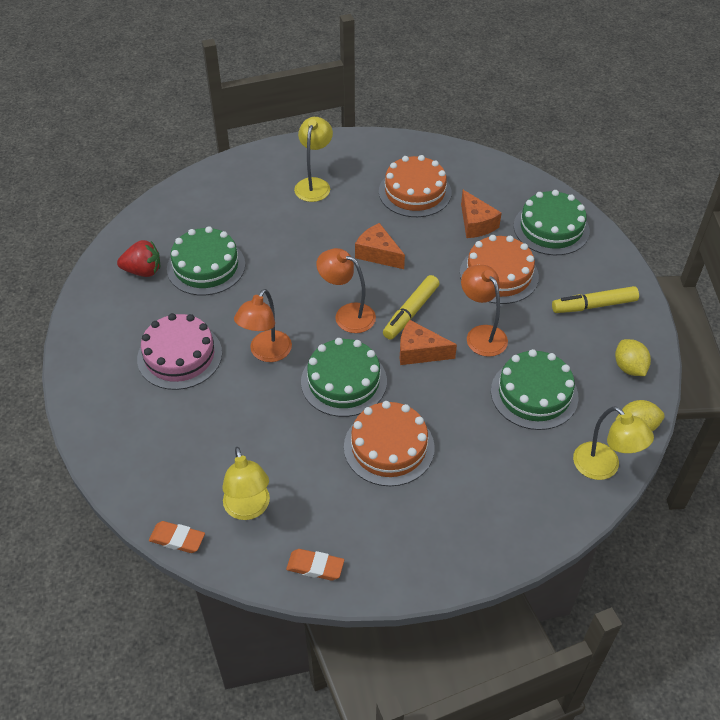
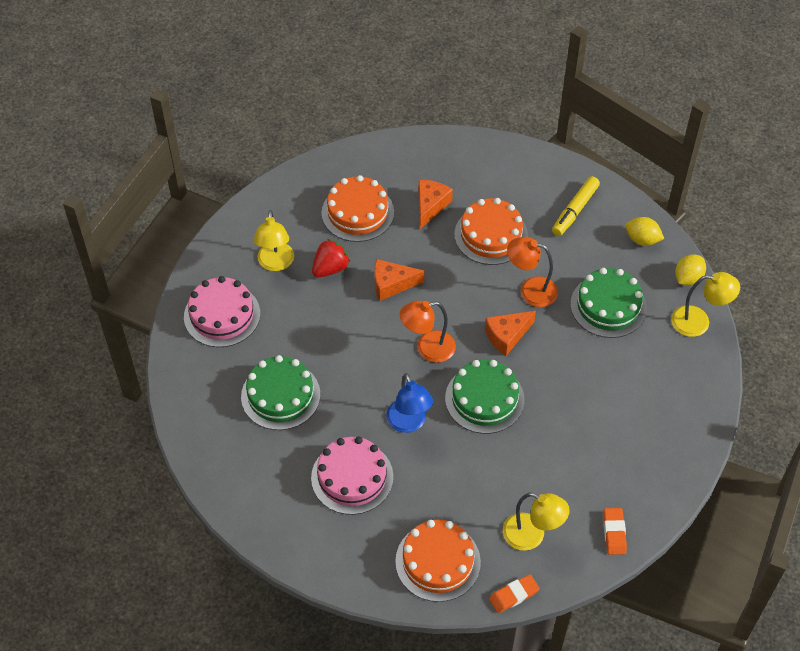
camera: 45 degrees left, 5 degrees up
(143, 271) = (237, 438): red strawberry -> red strawberry (330, 268)
(237, 190) = (222, 315): none -> pink cake
(266, 353) = (409, 423): orange lamp -> blue lamp
(314, 184) = (275, 263): yellow lamp -> yellow lamp turned 150 degrees counterclockwise
(315, 567) = (614, 533): orange eraser -> orange eraser turned 60 degrees counterclockwise
(389, 447) = (565, 418): orange cake -> orange cake (438, 561)
(411, 312) = (467, 311): yellow marker -> none
(476, 224) = (430, 206): orange cheese -> orange cheese turned 90 degrees counterclockwise
(551, 228) = (484, 170): green cake -> none

